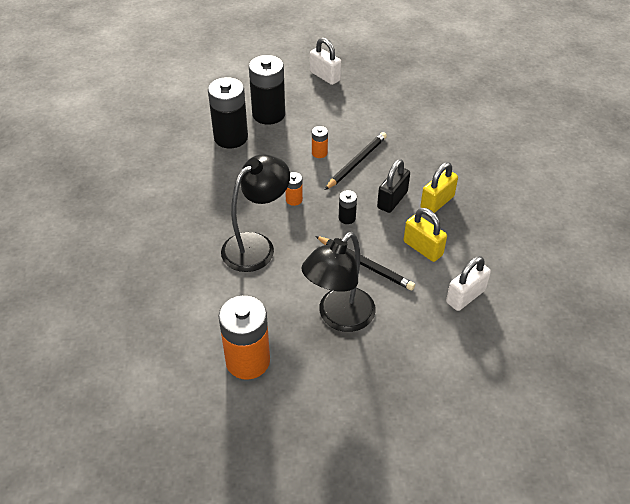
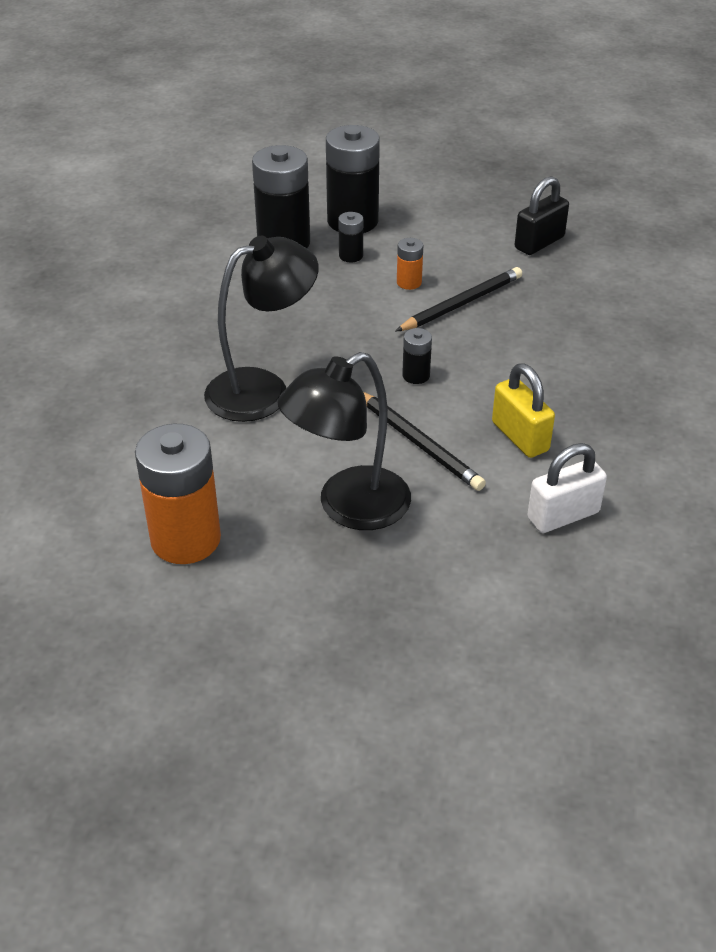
camera: 15 degrees right, 5 degrees down
(276, 140) = (351, 256): none -> black battery
(294, 199) = (344, 338): orange battery -> none
(325, 76) = (459, 183): white padlock -> none
(392, 200) = (497, 363): black padlock -> black padlock (539, 243)
(437, 202) = (568, 377): yellow padlock -> none

